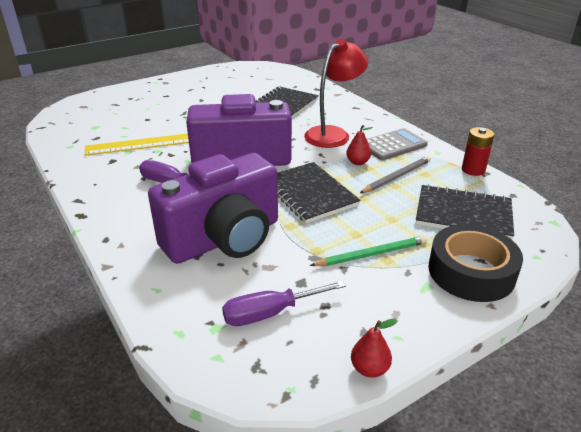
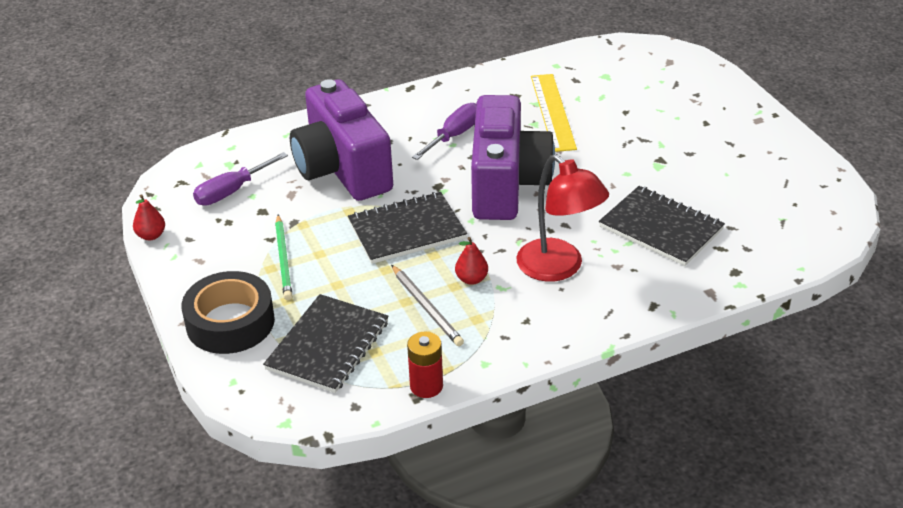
camera: 100 degrees right, 5 degrees up
(270, 313) = (232, 191): purple screwdriver -> purple screwdriver turned 120 degrees counterclockwise
(393, 145) = (514, 321): grey calculator -> none

